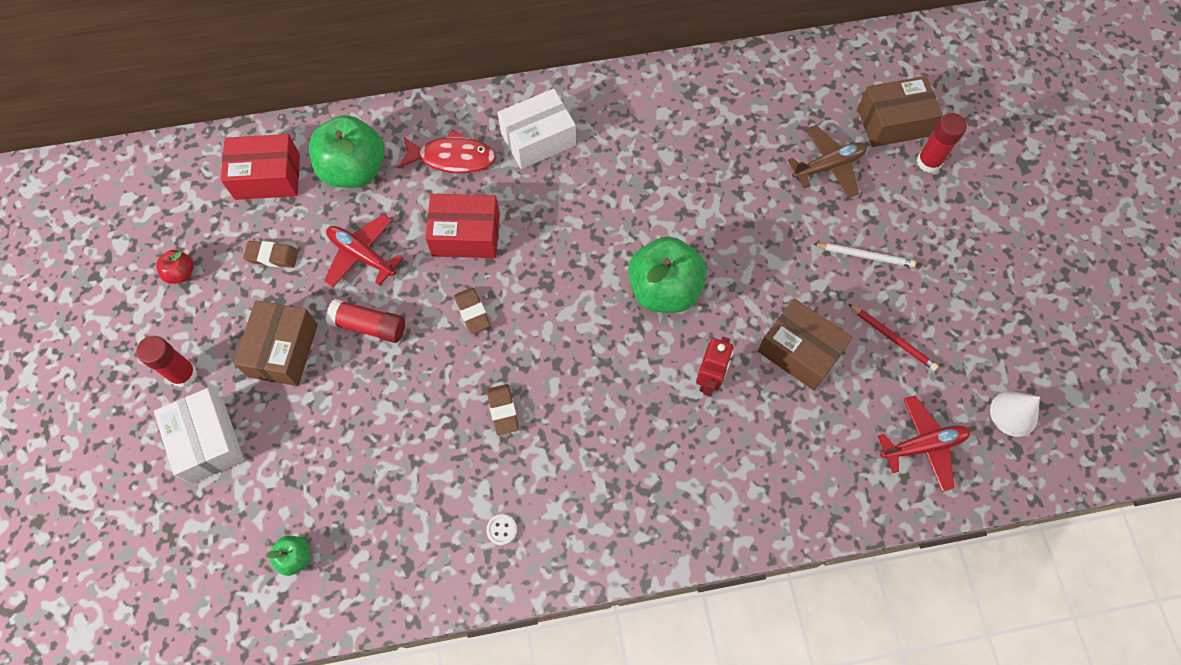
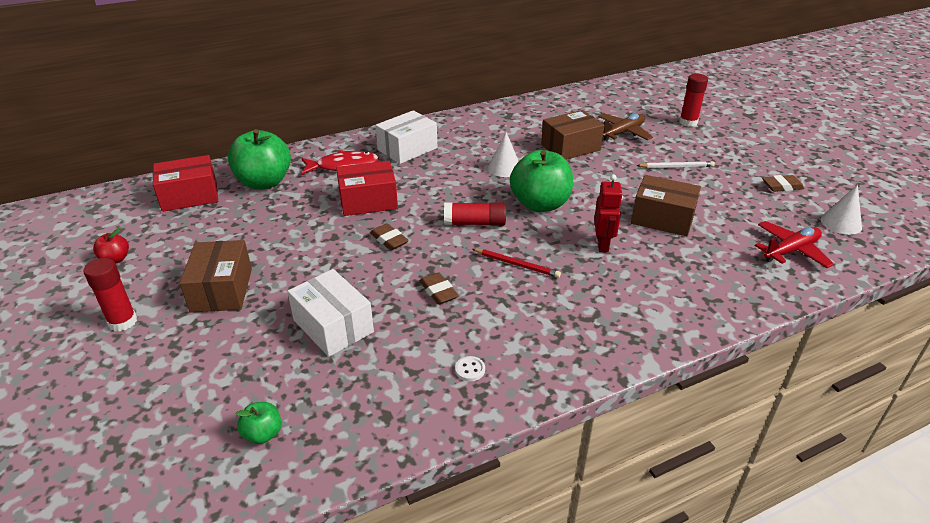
camera: 15 degrees left, 30 degrees down
(208, 441) = (153, 364): white box -> white box (333, 326)
(272, 256) = (201, 237): brown eraser -> brown eraser (782, 186)
(362, 255) = (282, 224): red plane -> none
(369, 326) = (300, 262): red glue stick -> red glue stick (475, 223)
(646, 207) = (504, 168): none -> white cone
(893, 122) = (652, 110): brown box -> brown box (570, 147)
(893, 338) = (725, 201): red pencil -> red pencil (517, 264)

